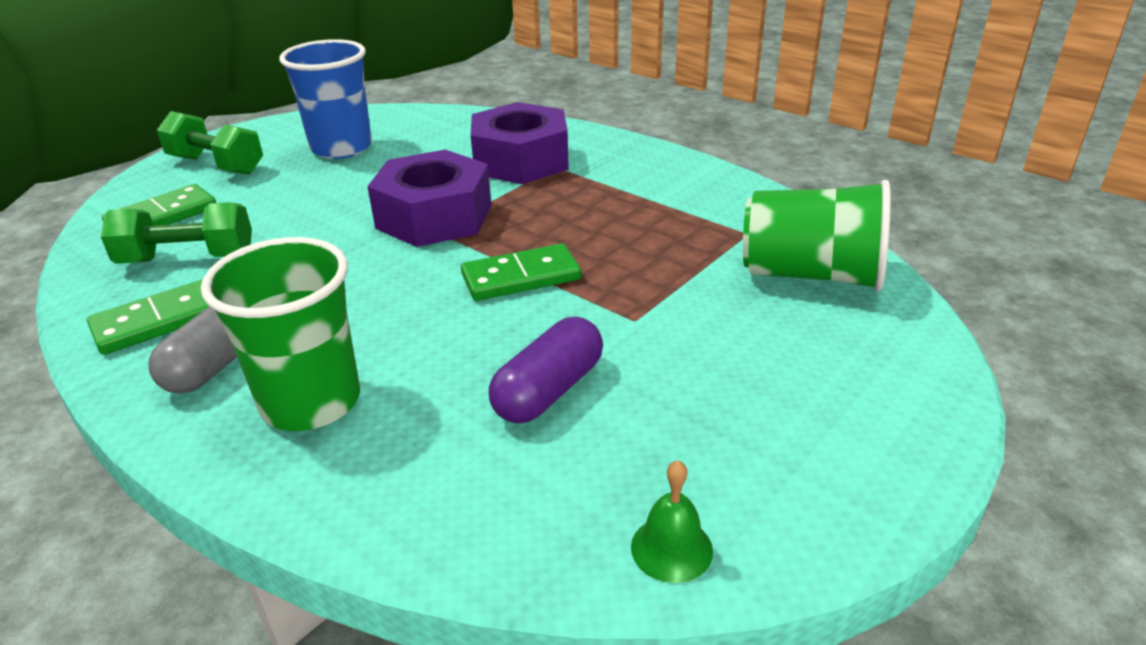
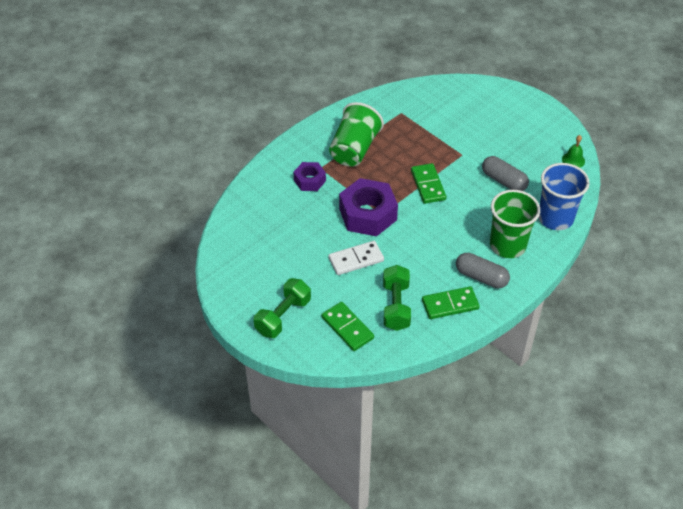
camera: 85 degrees left, 15 degrees up
(159, 321) = (450, 304): green domino -> green domino turned 75 degrees counterclockwise
(319, 213) = (356, 259): none -> white domino
(341, 148) = (272, 258): blue cup -> blue cup (555, 218)
(520, 160) = (309, 180): purple nut -> purple nut, size x0.56
(549, 390) = (503, 181): purple capsule -> grey capsule
(811, 275) = (436, 102): green cup -> green cup (354, 149)

